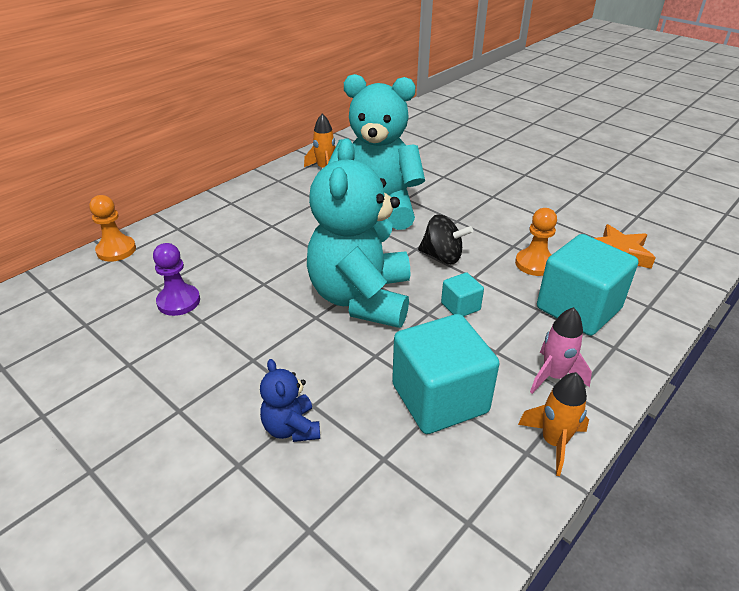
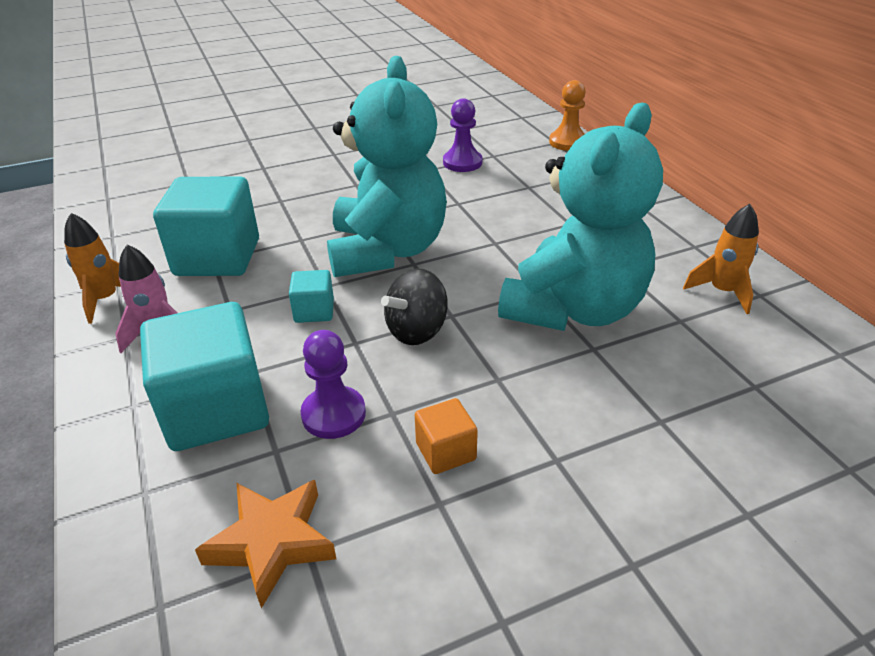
camera: 115 degrees right, 0 degrees up
(291, 428) = (269, 189): blue teddy bear -> none
(361, 298) = (387, 251): turquoise teddy bear -> turquoise teddy bear turned 60 degrees clockwise
(519, 223) = (445, 451): none -> orange cube
(534, 264) = (333, 414): orange pawn -> purple pawn

